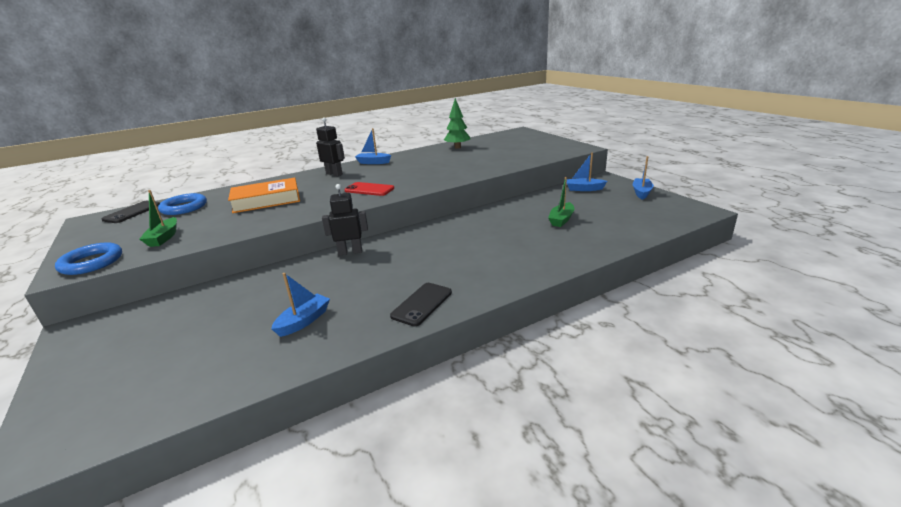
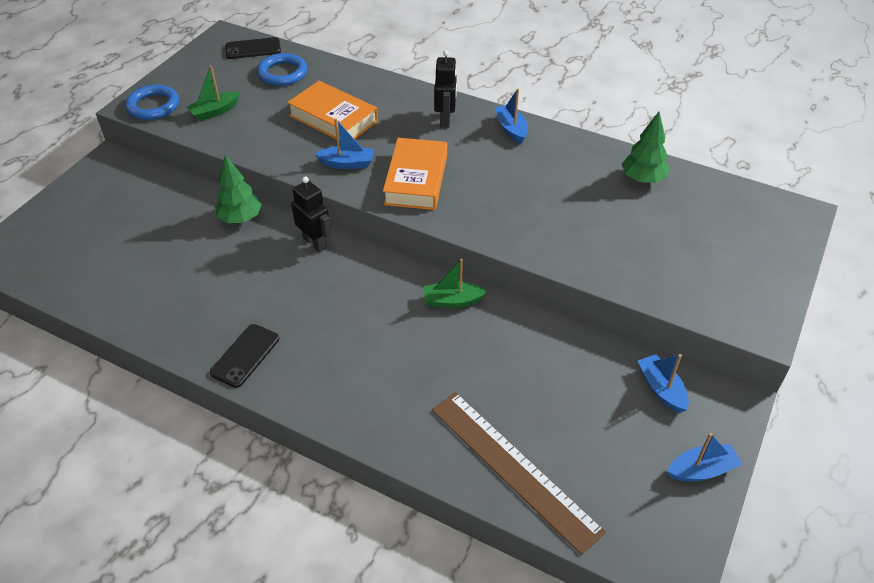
camera: 55 degrees right, 20 degrees up
(276, 275) = (240, 218): none -> green tree
(304, 321) = (179, 287): blue boat -> blue boat (347, 163)
(369, 189) = (416, 180): red phone -> orange book
(422, 304) = (245, 355): black phone -> black phone turned 60 degrees counterclockwise
(561, 220) = (522, 399): green boat -> green boat (452, 301)
(610, 233) = (513, 468): none -> brown ruler

